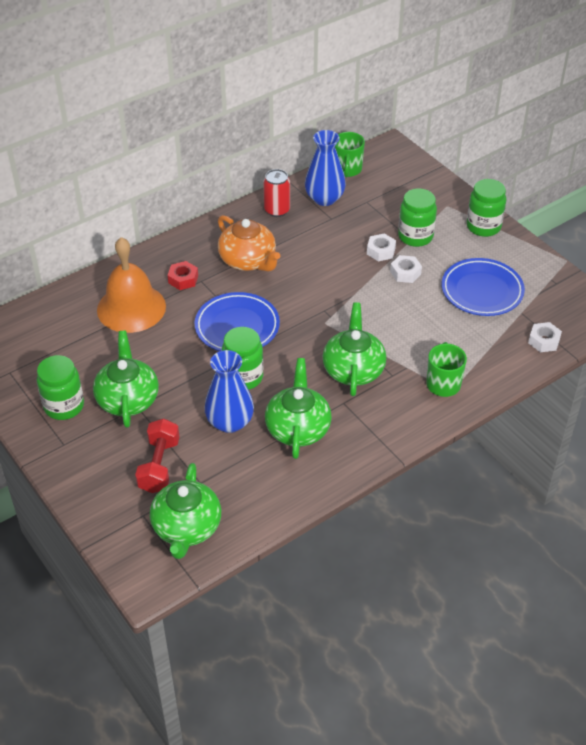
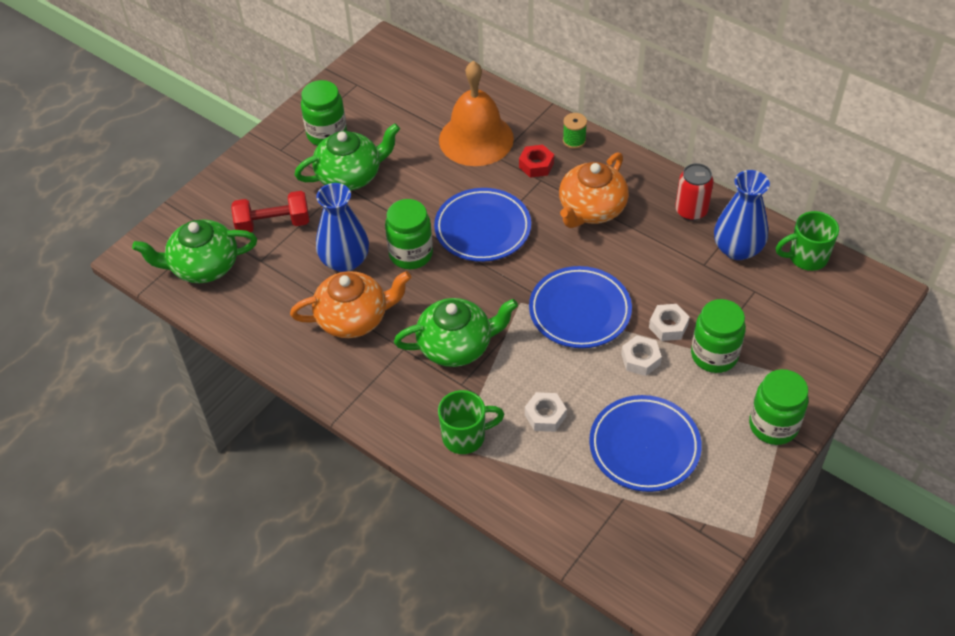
camera: 75 degrees right, 5 degrees up
(168, 251) = (574, 140): none -> green spool
(298, 428) = (354, 318): green teapot -> orange teapot
(347, 292) = (580, 311): none -> blue plate
(544, 341) = (580, 532): white nut -> white nut (545, 416)

